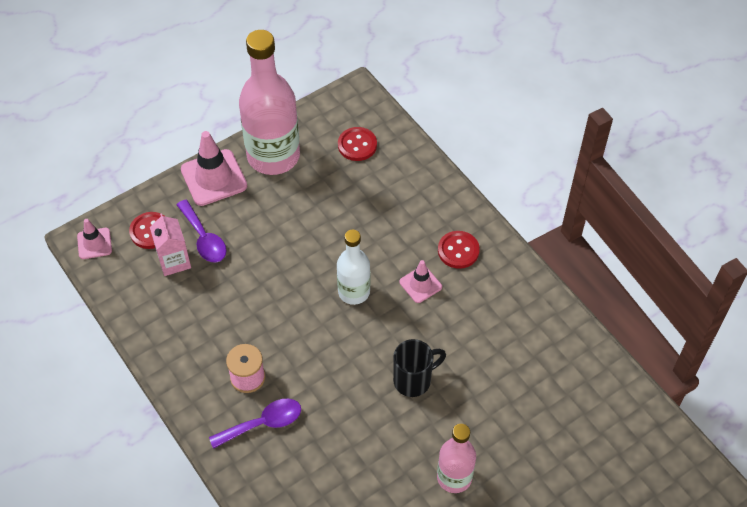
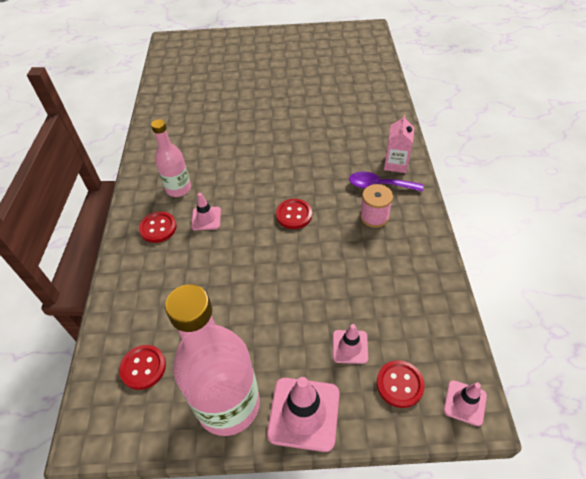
camera: 145 degrees left, 5 degrees down
(174, 261) = (389, 339): pink carton -> pink carton (396, 164)
(204, 238) = (350, 347): purple spoon -> pink traffic cone
(334, 335) = (294, 215): none -> red button
(354, 292) = (256, 236): white bottle -> none
(413, 380) = (263, 166): black mug -> none
(454, 477) = (282, 115): pink bottle -> pink bottle (178, 189)

